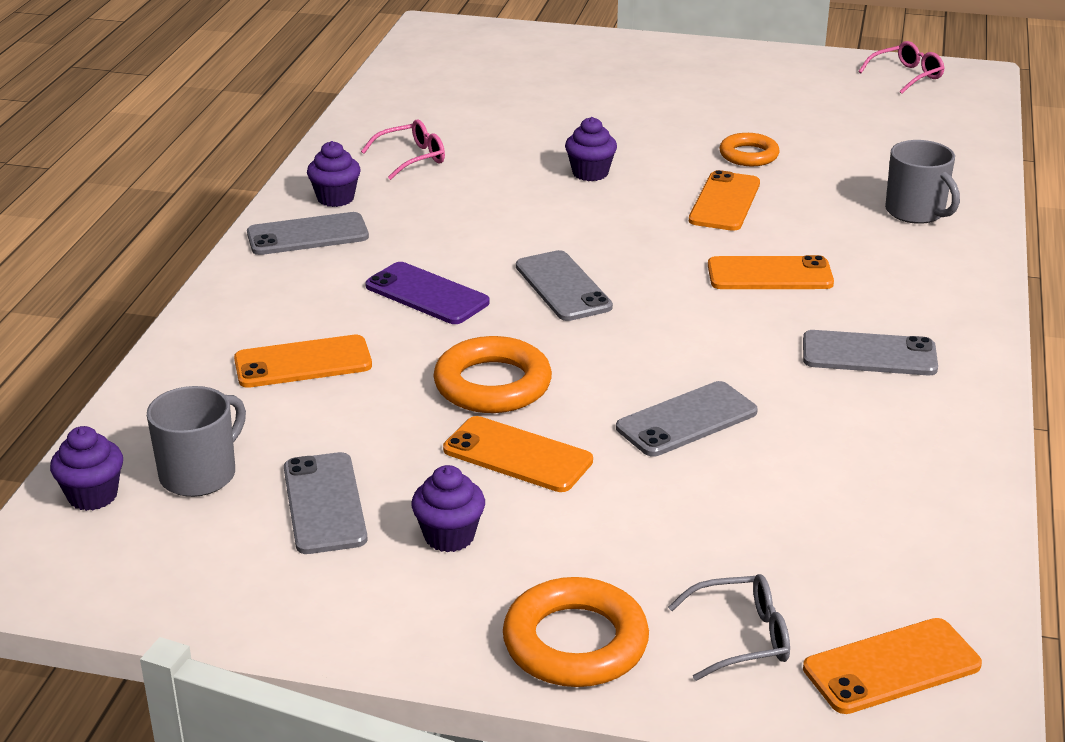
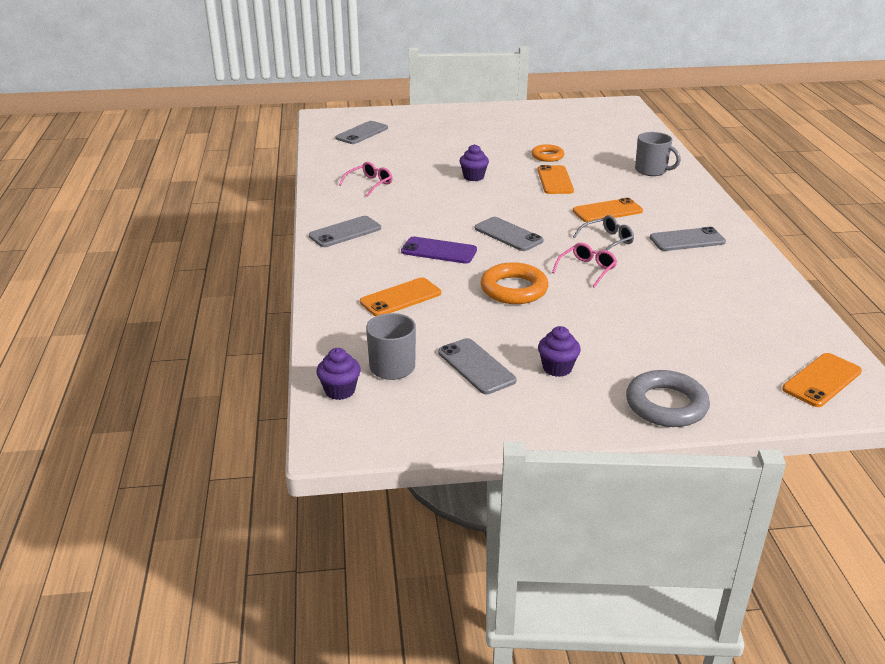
camera: 20 degrees left, 0 degrees up
(335, 198) = (344, 211): purple cupcake -> none
(517, 455) = (557, 321): orange phone -> none
(575, 642) = (666, 405): orange ring -> grey ring
(687, 420) = (627, 287): grey phone -> grey phone (362, 133)
(742, 637) = (743, 383): grey glasses -> grey glasses (607, 241)
(906, 76) = (592, 108): pink glasses -> pink glasses (587, 269)

